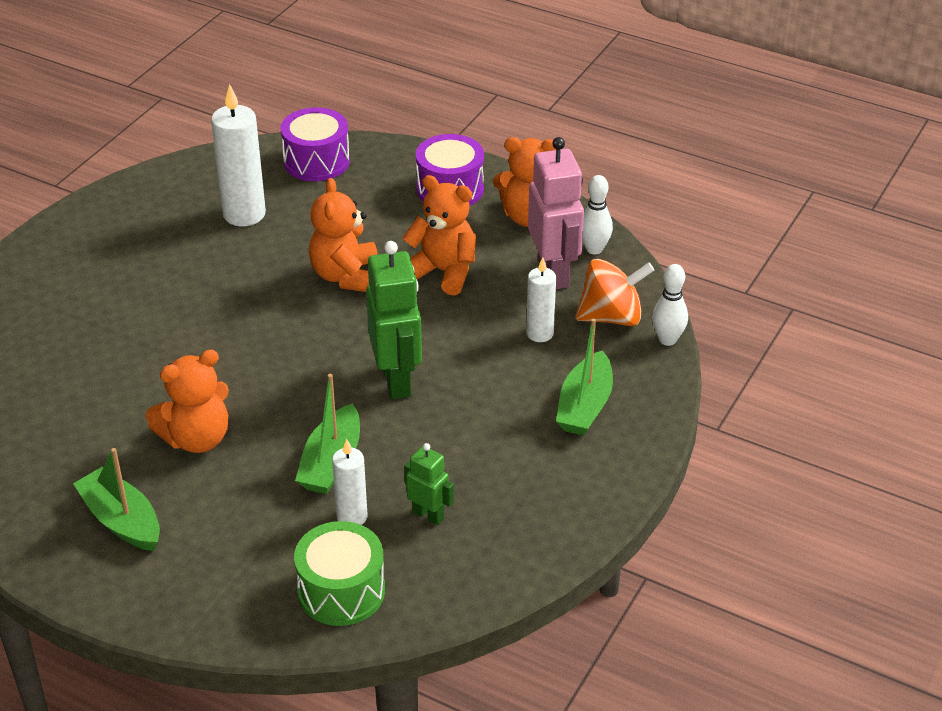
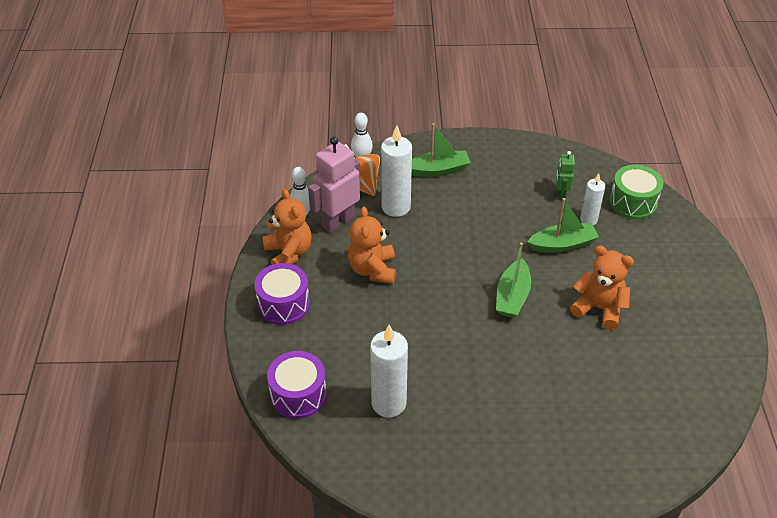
camera: 120 degrees left, 5 degrees up
(122, 520) = (679, 306): green boat -> green boat (512, 296)
(346, 276) = (411, 313): orange teddy bear -> none
(397, 380) = (481, 247): green robot -> none
(539, 333) = (396, 207): white candle -> white candle, size x1.68

